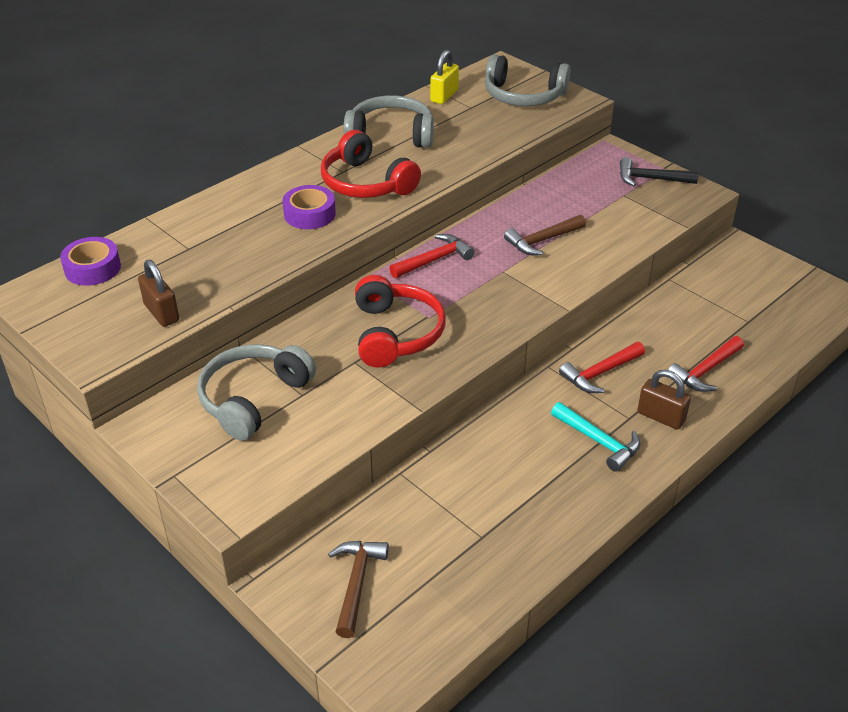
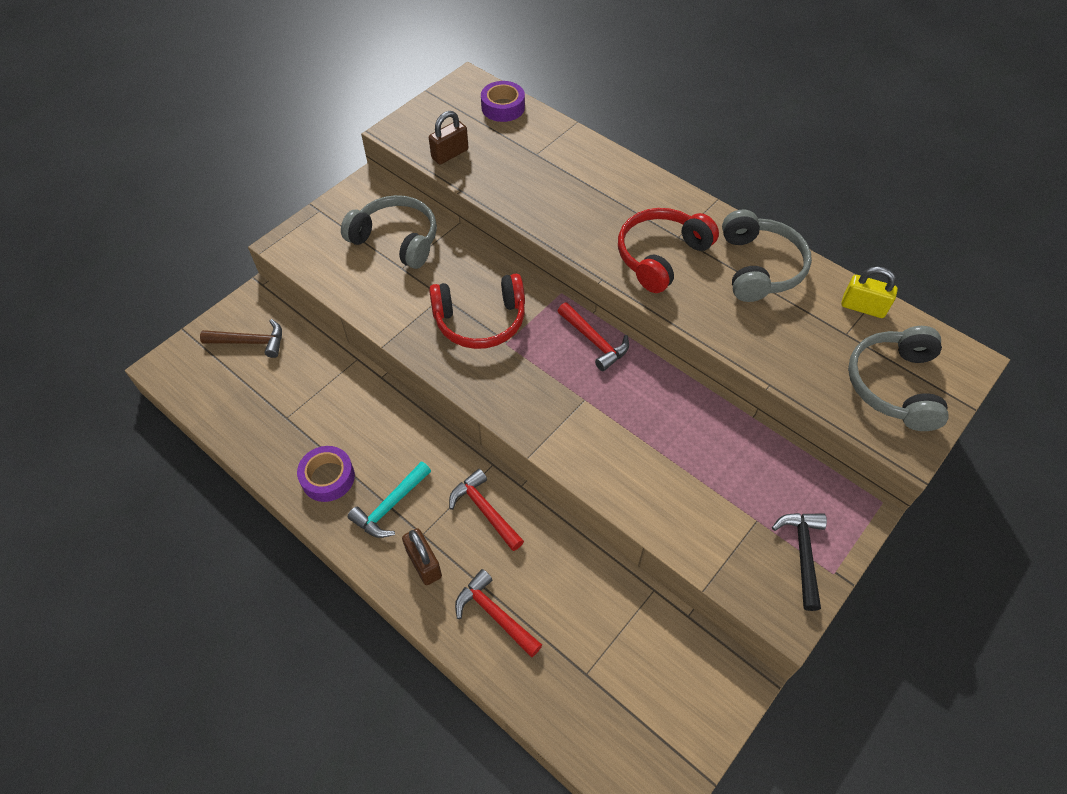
camera: 85 degrees right, 15 degrees up
(309, 214) = (599, 222): purple tape -> purple tape (328, 477)
(542, 241) = (644, 434): brown hammer -> none
(661, 417) = (424, 563): brown padlock -> brown padlock turned 60 degrees counterclockwise

